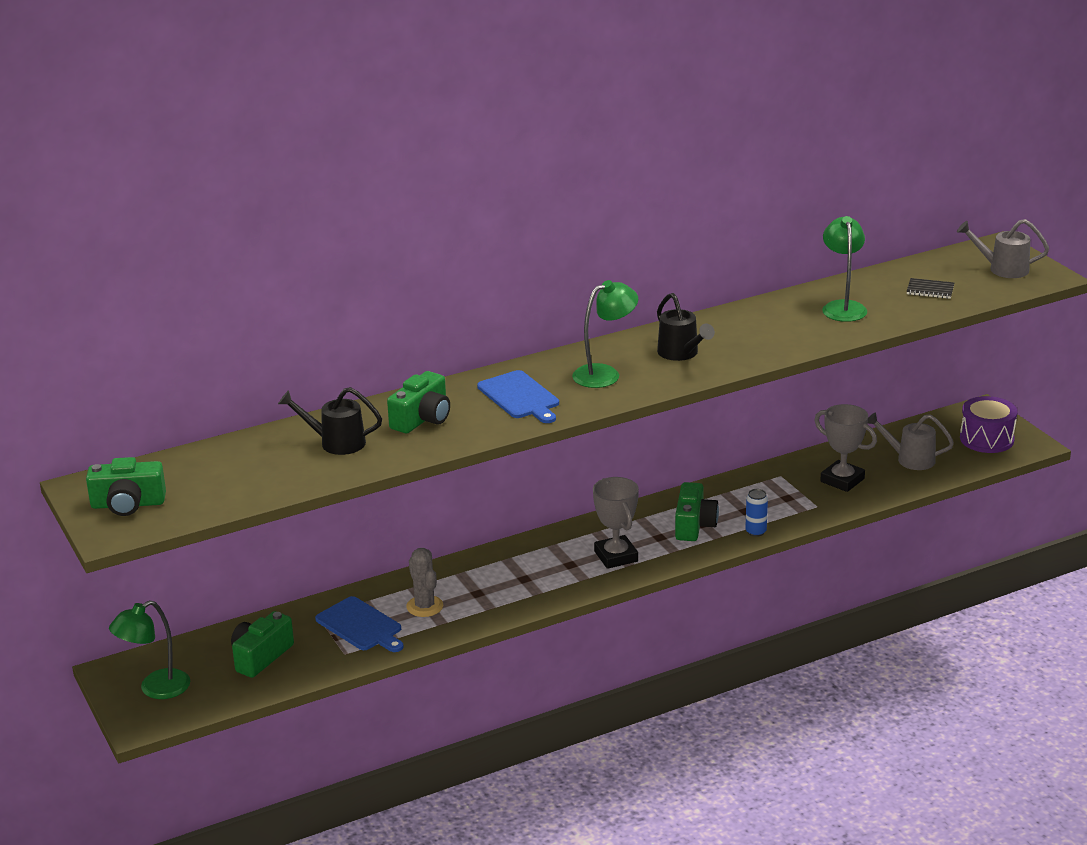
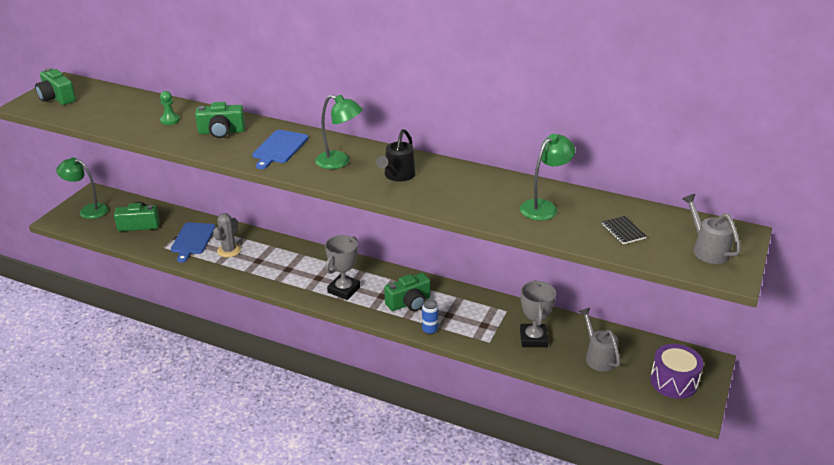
camera: 50 degrees right, 5 degrees up
(336, 442) = (170, 120): black watering can -> green pawn

